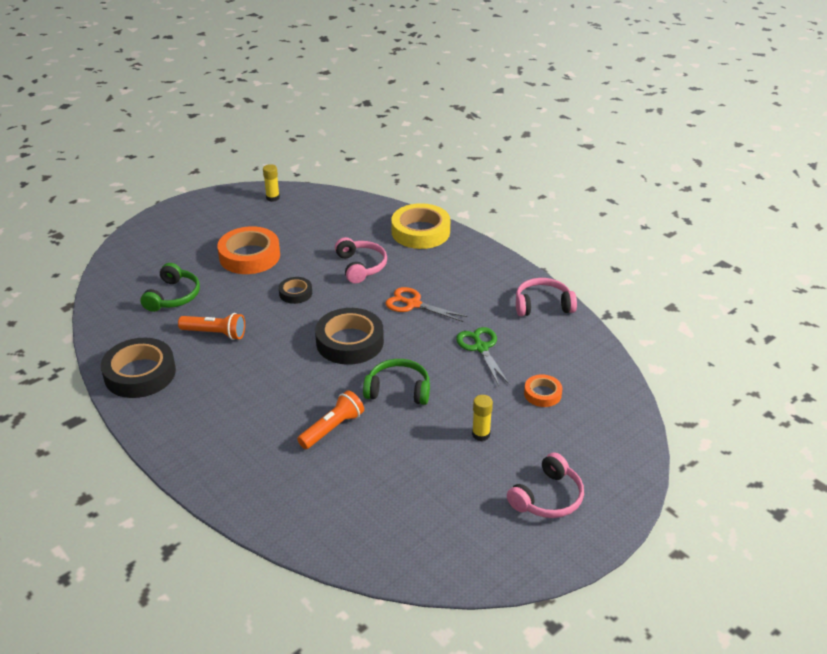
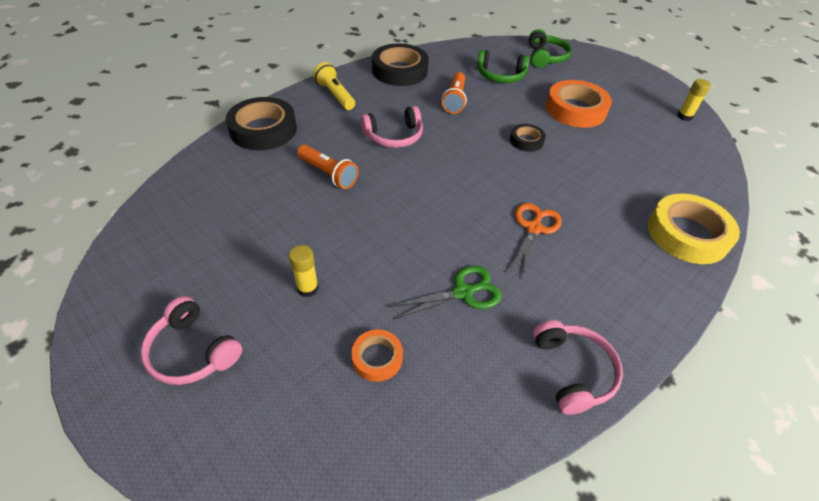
camera: 85 degrees right, 10 degrees up
(183, 429) = (335, 95): none -> yellow flashlight
(350, 342) = (456, 180): black tape -> black tape (263, 130)
(361, 266) = (590, 184): pink headphones -> pink headphones (394, 136)
(398, 390) = (383, 218): green headphones -> green headphones (545, 57)

